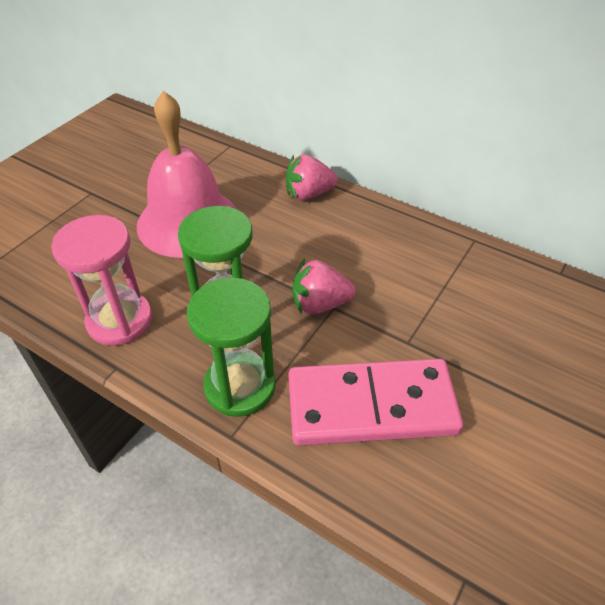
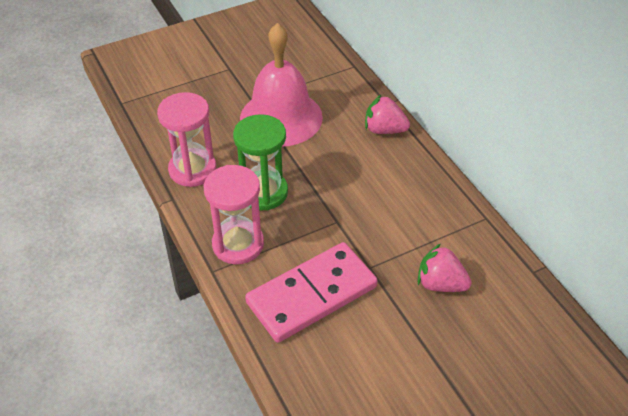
camera: 30 degrees right, 0 degrees up
(240, 386) = (238, 244): green hourglass -> pink hourglass
(320, 304) = (329, 215): pink strawberry -> pink strawberry (440, 284)
(371, 405) = (311, 294): pink domino -> pink domino turned 60 degrees counterclockwise

